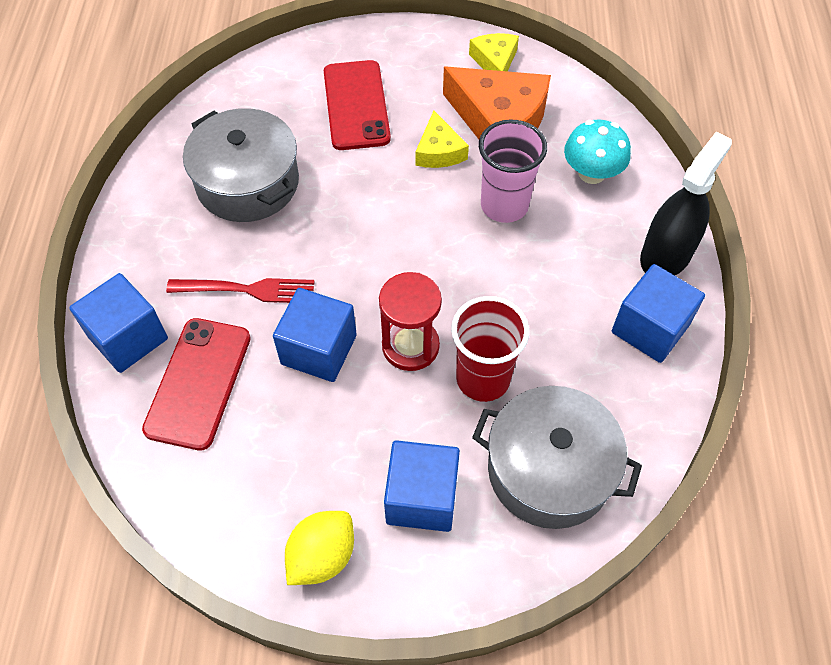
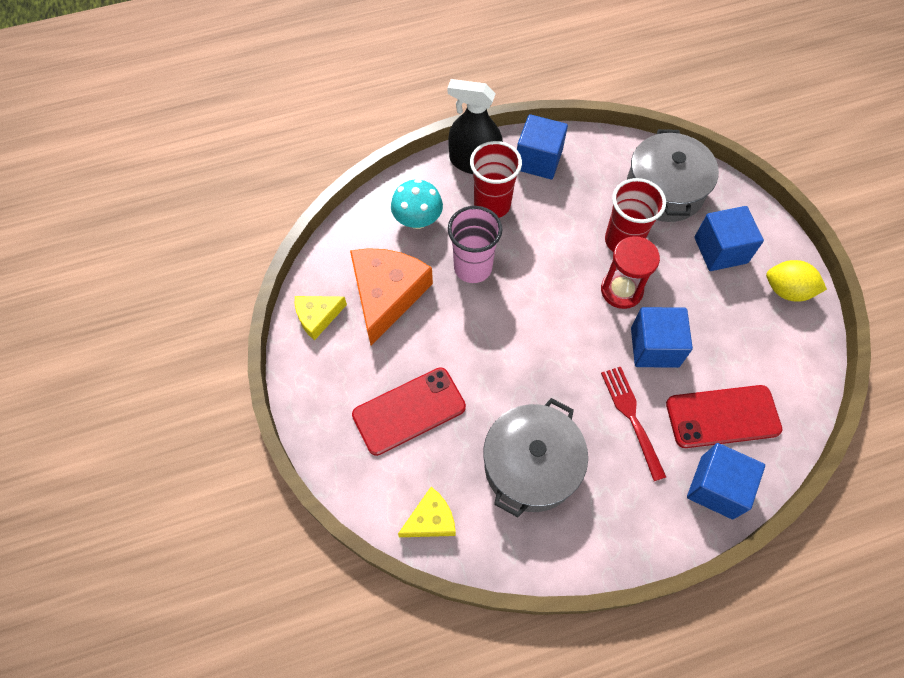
camera: 110 degrees left, 5 degrees up
(439, 151) = (436, 328): yellow cheese -> yellow cheese (431, 519)
(590, 252) = (492, 205): none -> red cup

